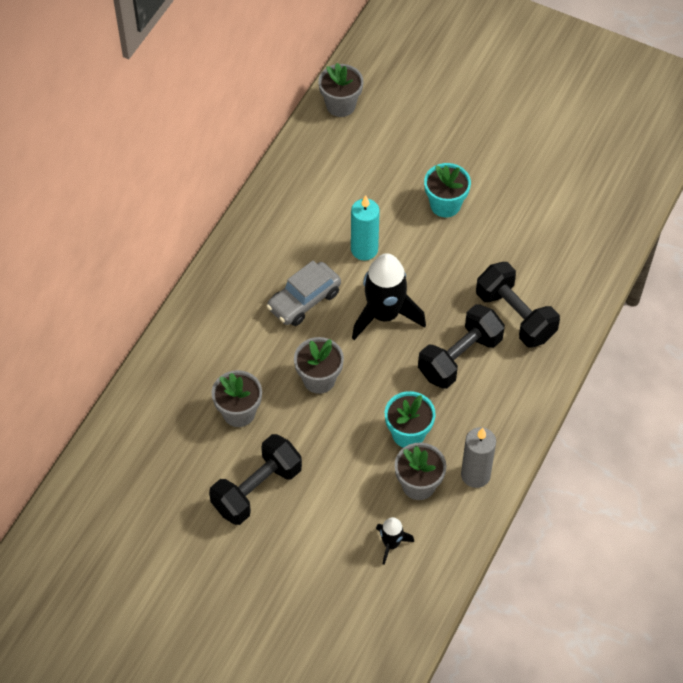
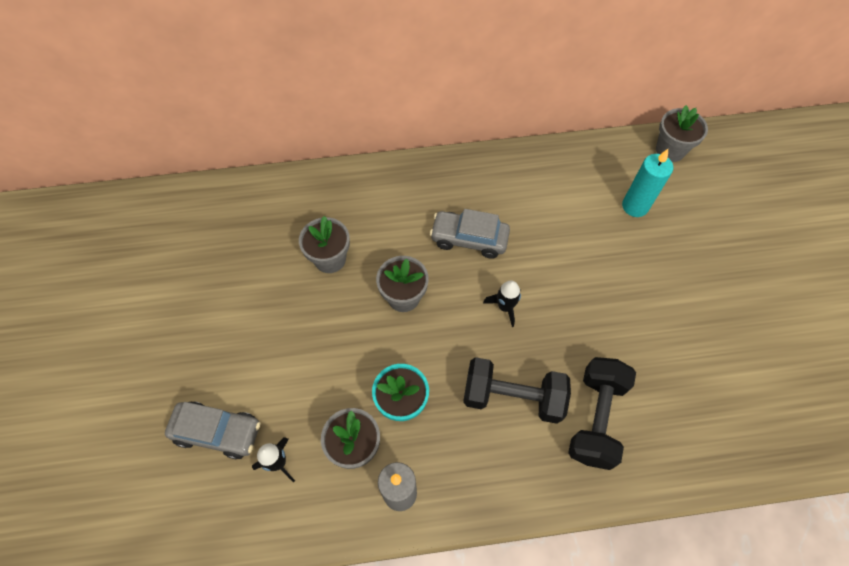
camera: 55 degrees right, 5 degrees up
(257, 489) = (266, 317): black dumbbell -> none
(333, 575) = (218, 432): none -> grey car
(364, 249) = (554, 251): turquoise candle -> turquoise candle (635, 206)
(384, 315) = (505, 307): black rocket -> black rocket, size x0.50
(445, 205) = (654, 284): turquoise flower pot -> none

